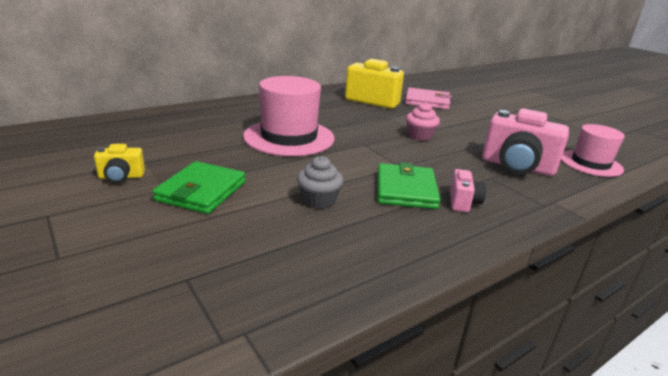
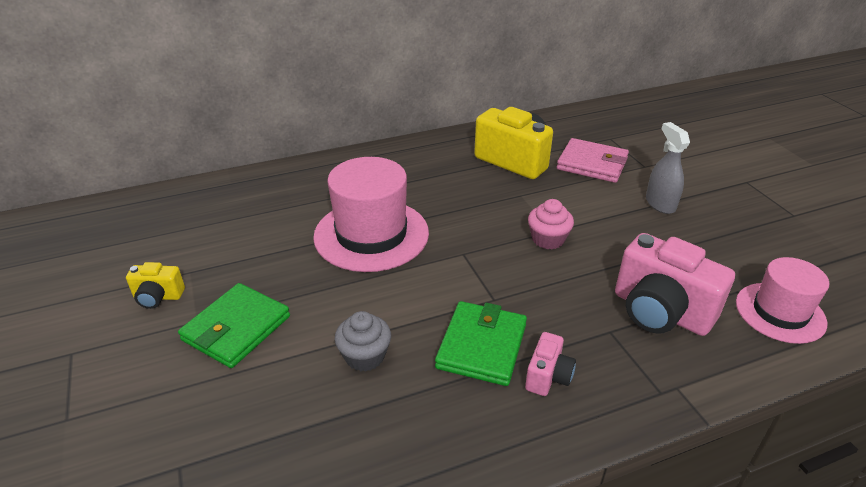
camera: 15 degrees right, 10 degrees up
(482, 118) = (660, 204): none -> grey spray bottle

